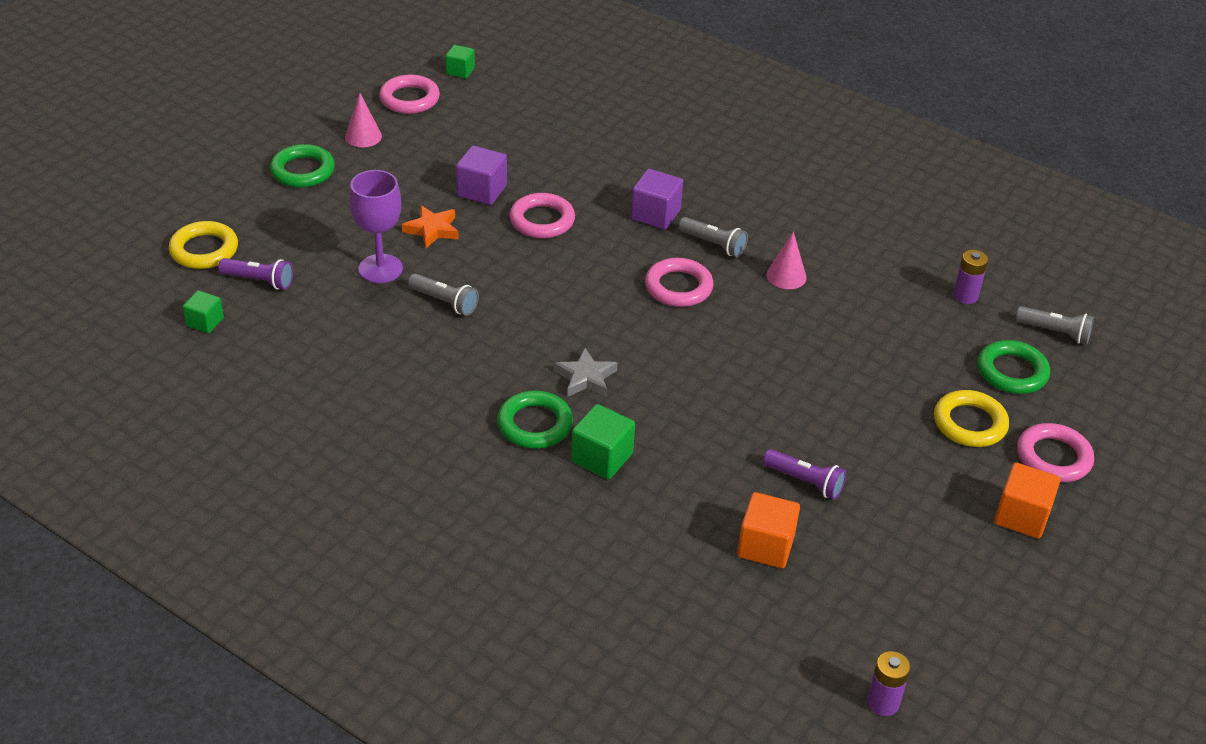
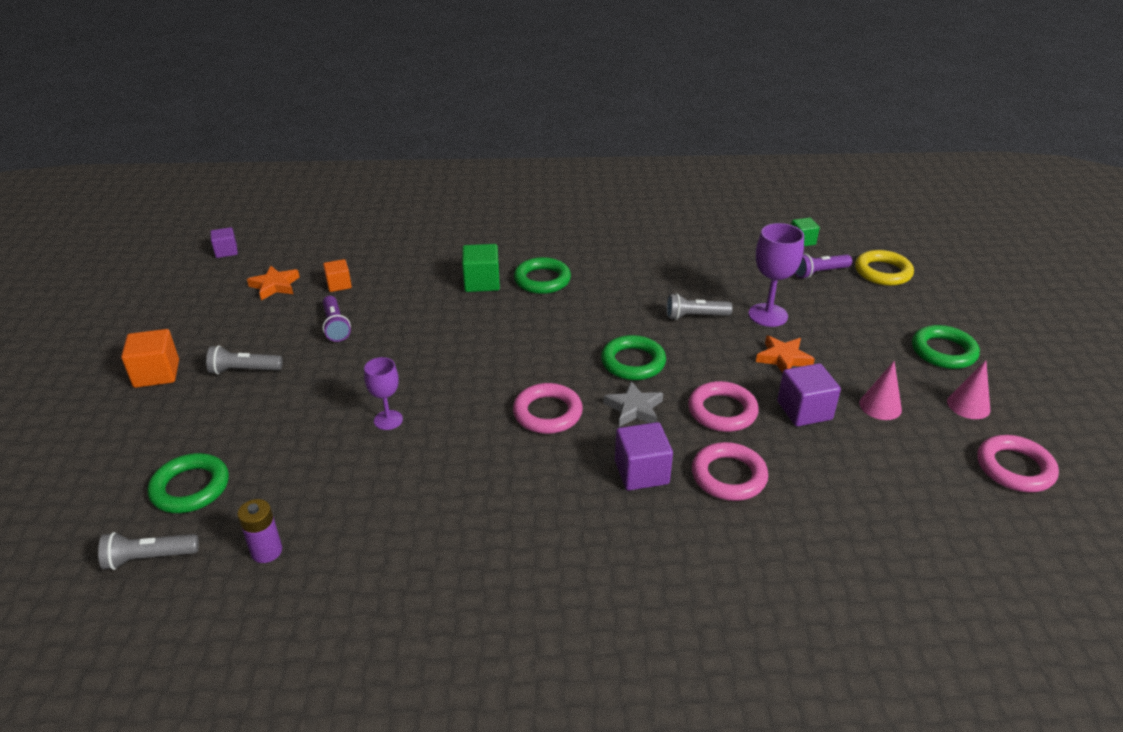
camera: 145 degrees right, 5 degrees down
(460, 71) = (1047, 537): green cube -> none
(558, 291) = (633, 362): none -> green ring
(585, 377) = (542, 317): grey star -> grey star (634, 408)
(713, 244) = (559, 470): grey flashlight -> grey flashlight (244, 370)
(765, 546) = (339, 285): orange cube -> orange cube, size x0.64
(786, 276) = (464, 474): pink cone -> pink cone (880, 406)
(805, 482) = (335, 326): purple flashlight -> purple flashlight turned 105 degrees counterclockwise
(816, 348) = (388, 420): none -> purple goblet
(844, 588) = (275, 286): none -> orange star
(883, 702) = (226, 251): purple battery -> purple cube
(969, 423) = (220, 421): yellow ring -> none
(1053, 457) = (134, 428): pink ring -> pink ring (728, 476)

